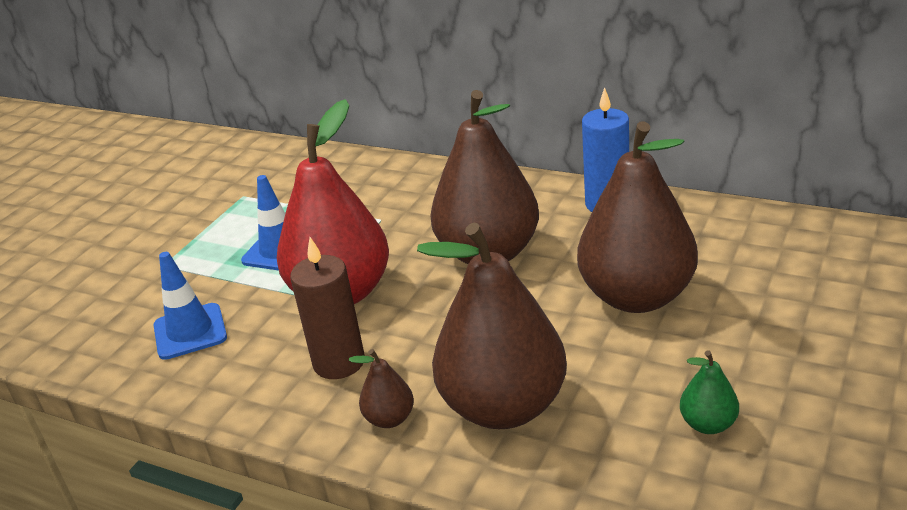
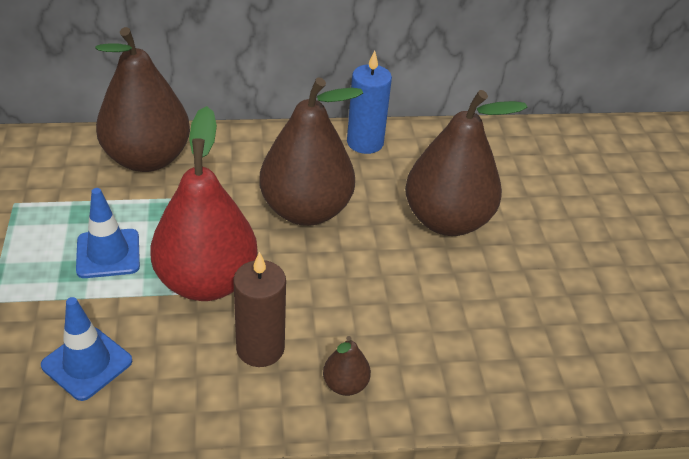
camera: 40 degrees left, 10 degrees up
(503, 407) = (424, 343): brown pear -> brown pear (147, 159)
(708, 424) = (566, 310): green pear -> none

